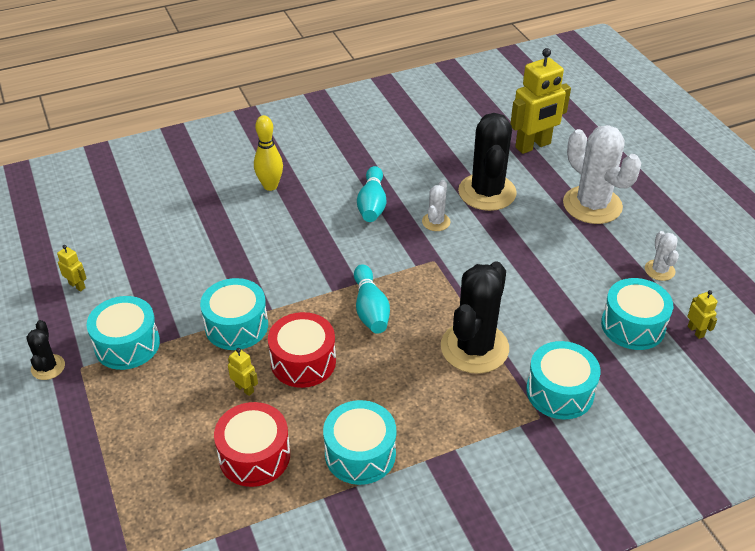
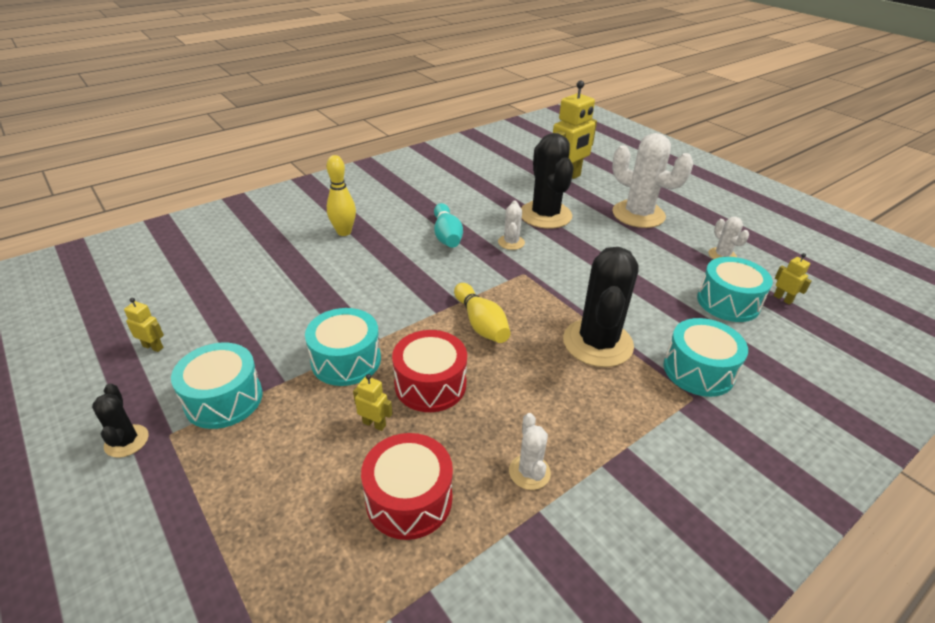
camera: 15 degrees left, 5 degrees down
(360, 454) = (529, 472): turquoise drum -> white cactus
(370, 309) = (481, 323): turquoise bowling pin -> yellow bowling pin

